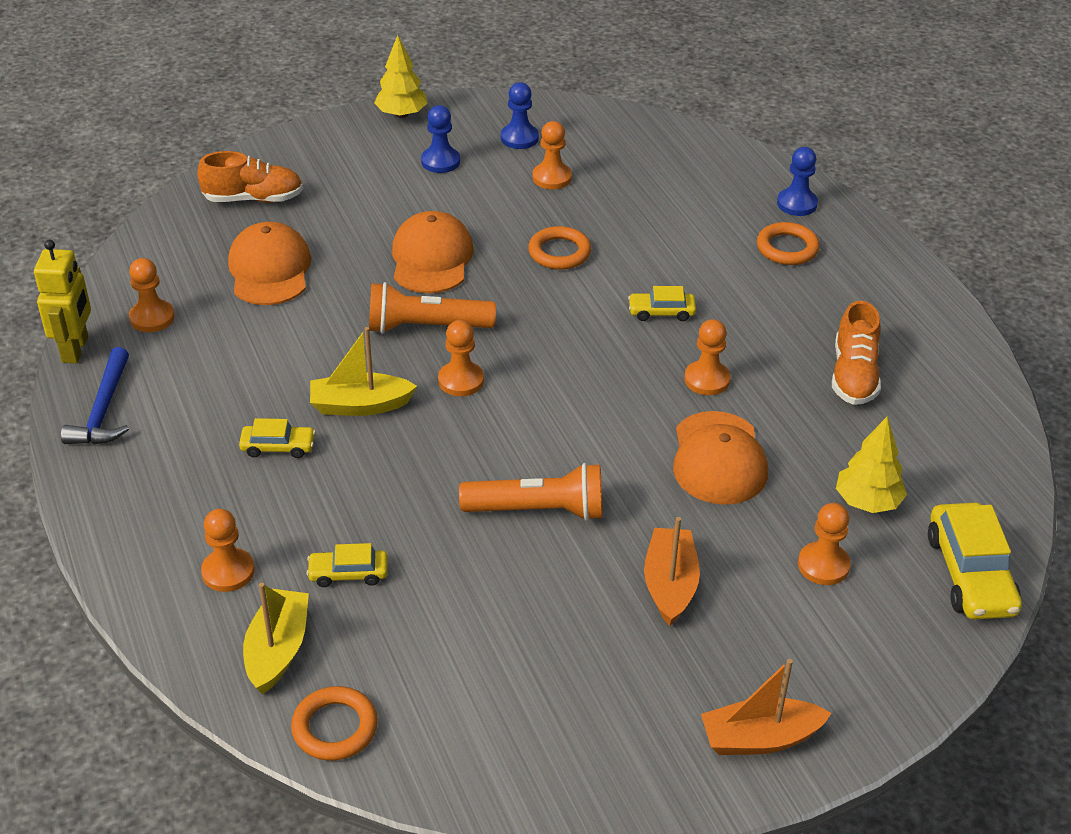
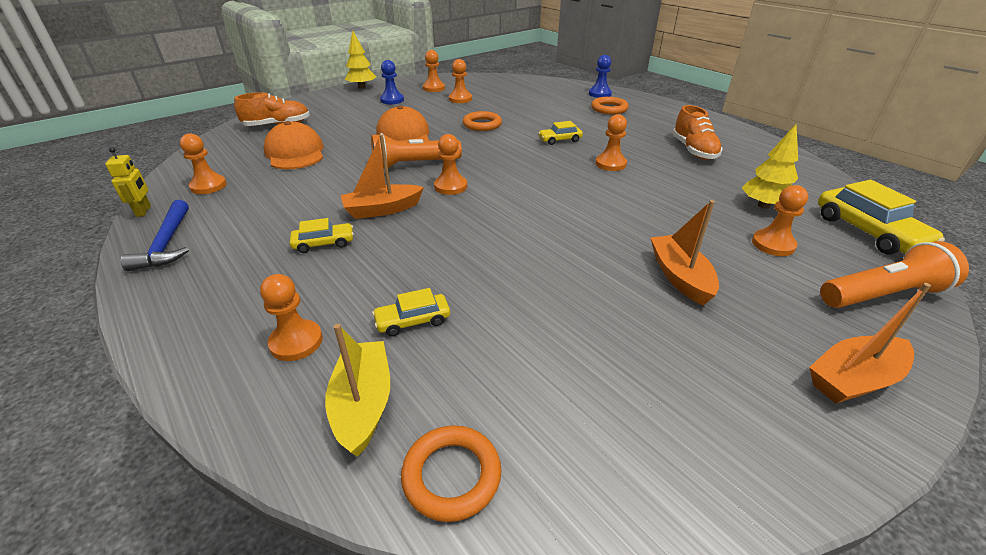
camera: 15 degrees left, 5 degrees down
(76, 349) = (144, 211): yellow robot -> yellow robot, size x0.63
(360, 405) = (382, 209): yellow boat -> orange boat
(519, 138) = (434, 88): blue pawn -> orange pawn
(538, 510) = (548, 248): orange flashlight -> orange flashlight (882, 295)
(718, 459) = (650, 199): orange cap -> none

